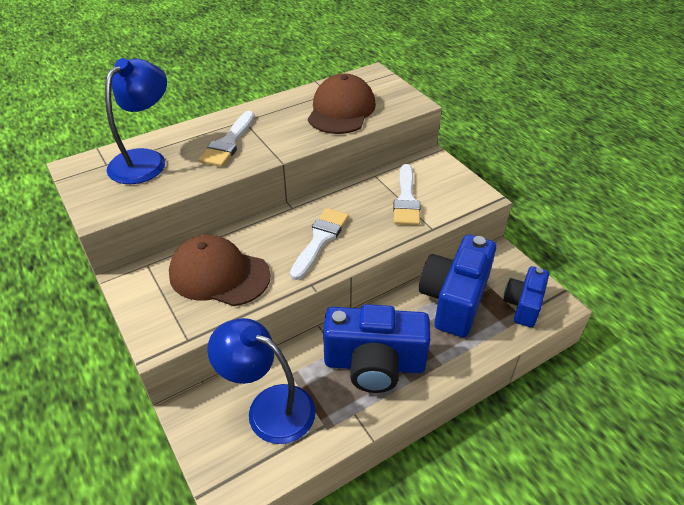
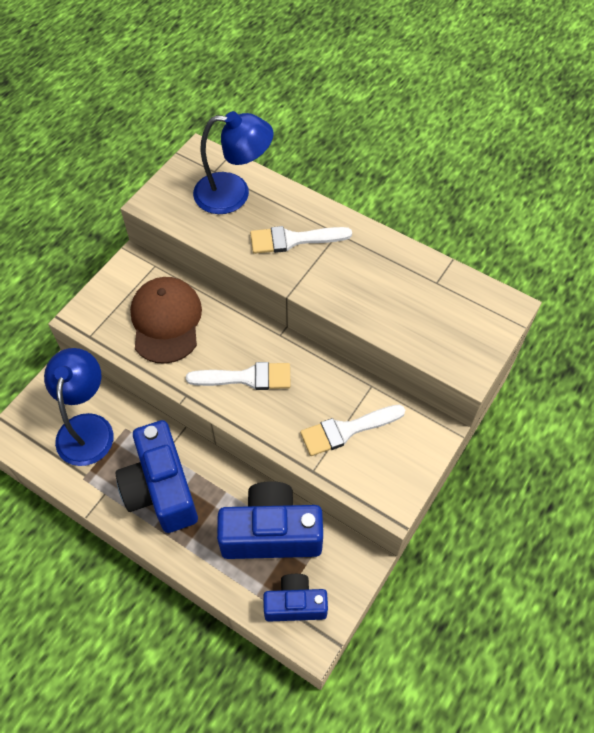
camera: 65 degrees right, 15 degrees up
(341, 110) = (409, 307): brown cap -> none

